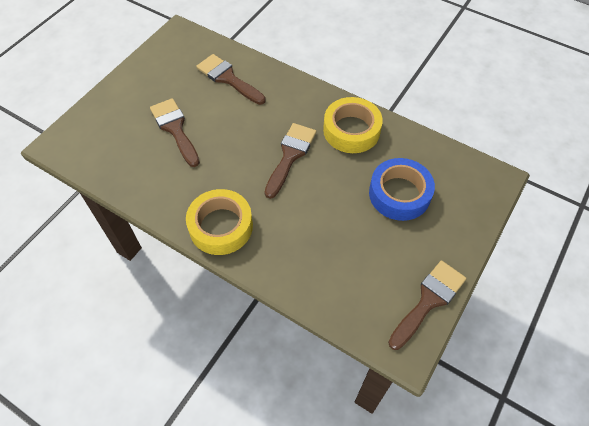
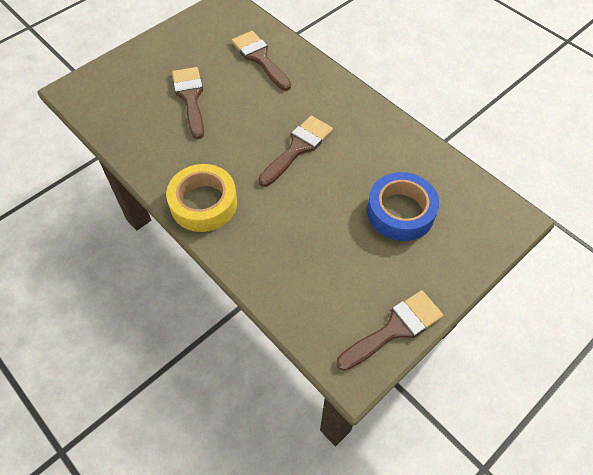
camera: 15 degrees right, 0 degrees up
(351, 130) = (371, 136): yellow tape -> none

